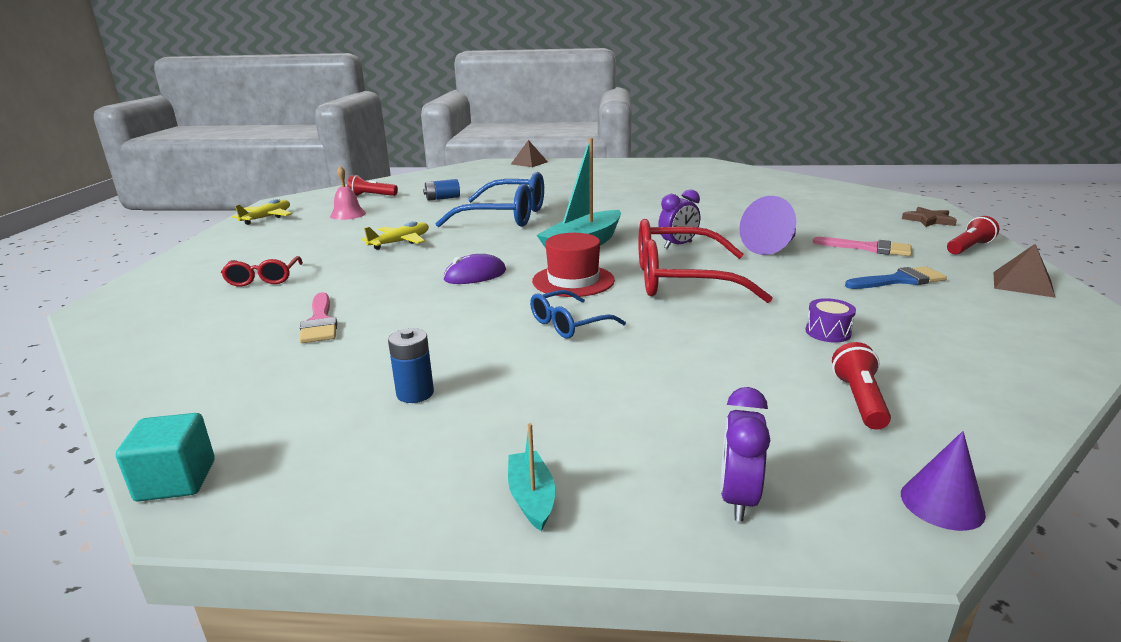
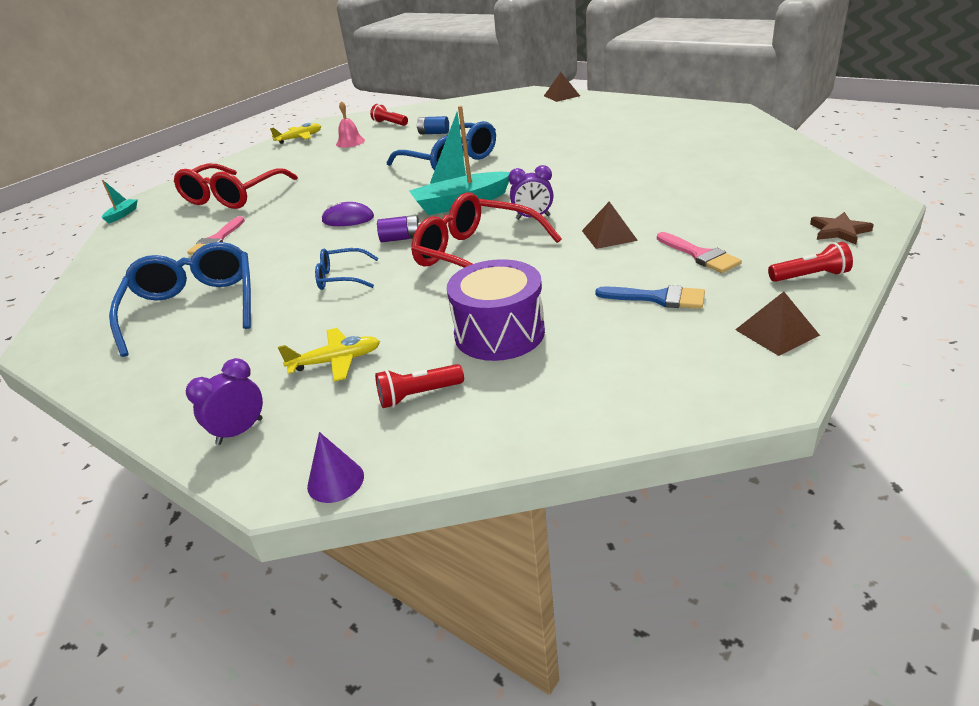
camera: 35 degrees right, 10 degrees up
(176, 480) = (46, 328): turquoise cube -> none
(263, 279) = (232, 196): red glasses -> red glasses, size x1.94
(400, 242) = (346, 177): yellow plane -> yellow plane (336, 361)
(415, 393) = (194, 307): blue battery -> blue glasses
(531, 498) = (155, 391): turquoise boat -> turquoise boat (122, 215)
(573, 281) = (401, 238): red hat -> purple battery
(772, 247) = (609, 235): purple cone -> brown pyramid
(828, 332) = (499, 333): purple drum -> purple drum, size x2.31
(859, 400) = (418, 395): red flashlight -> red flashlight turned 150 degrees counterclockwise

